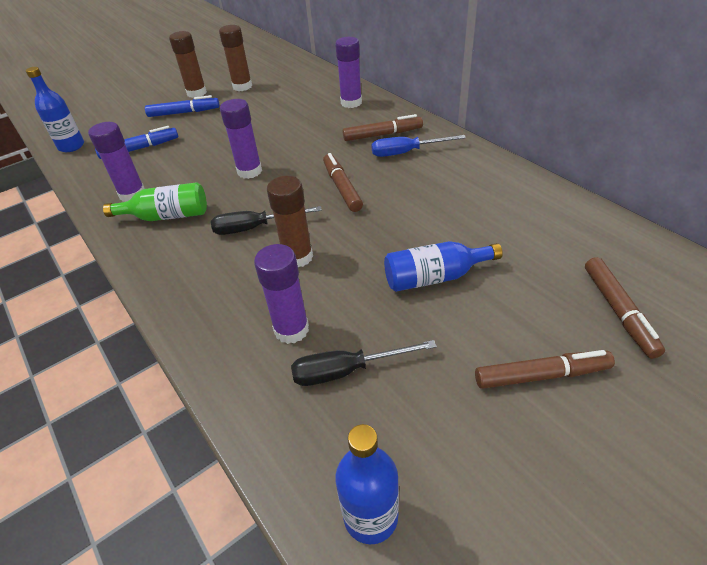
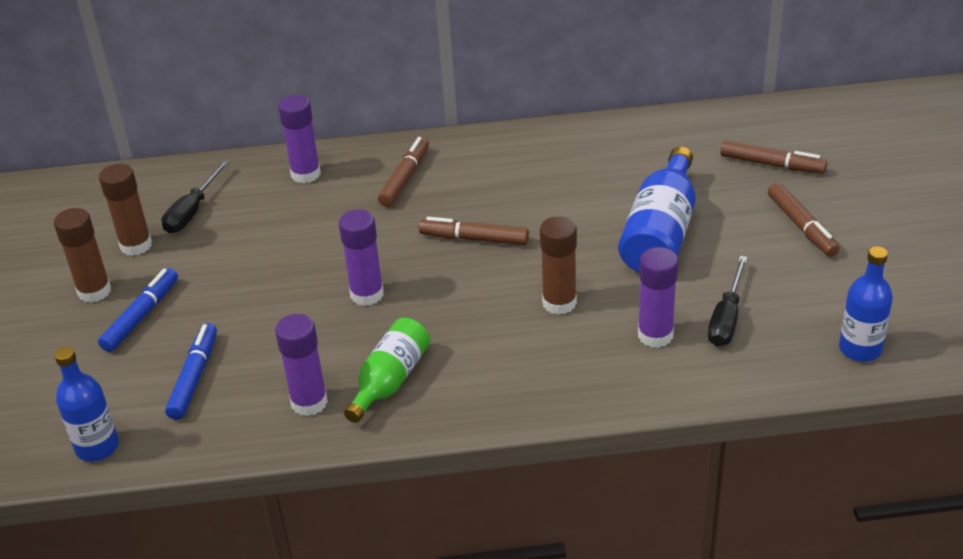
camera: 60 degrees left, 5 degrees down
(255, 228) = (482, 318): black screwdriver -> black screwdriver (192, 211)
(406, 152) = (458, 176): blue screwdriver -> none
(435, 277) = (661, 233): blue bottle -> blue bottle, size x1.52
(541, 375) = (801, 226): brown marker -> brown marker turned 135 degrees clockwise

